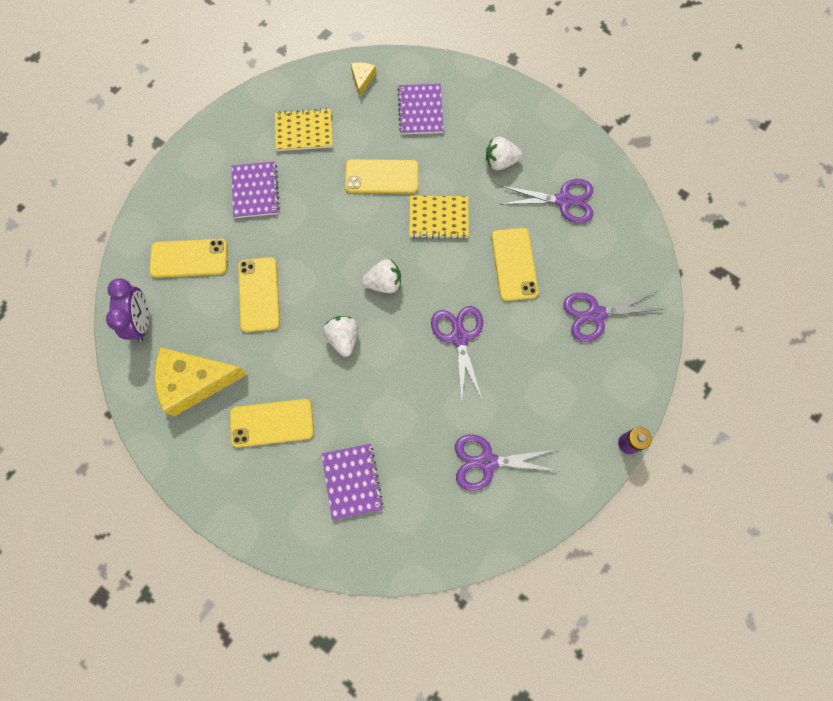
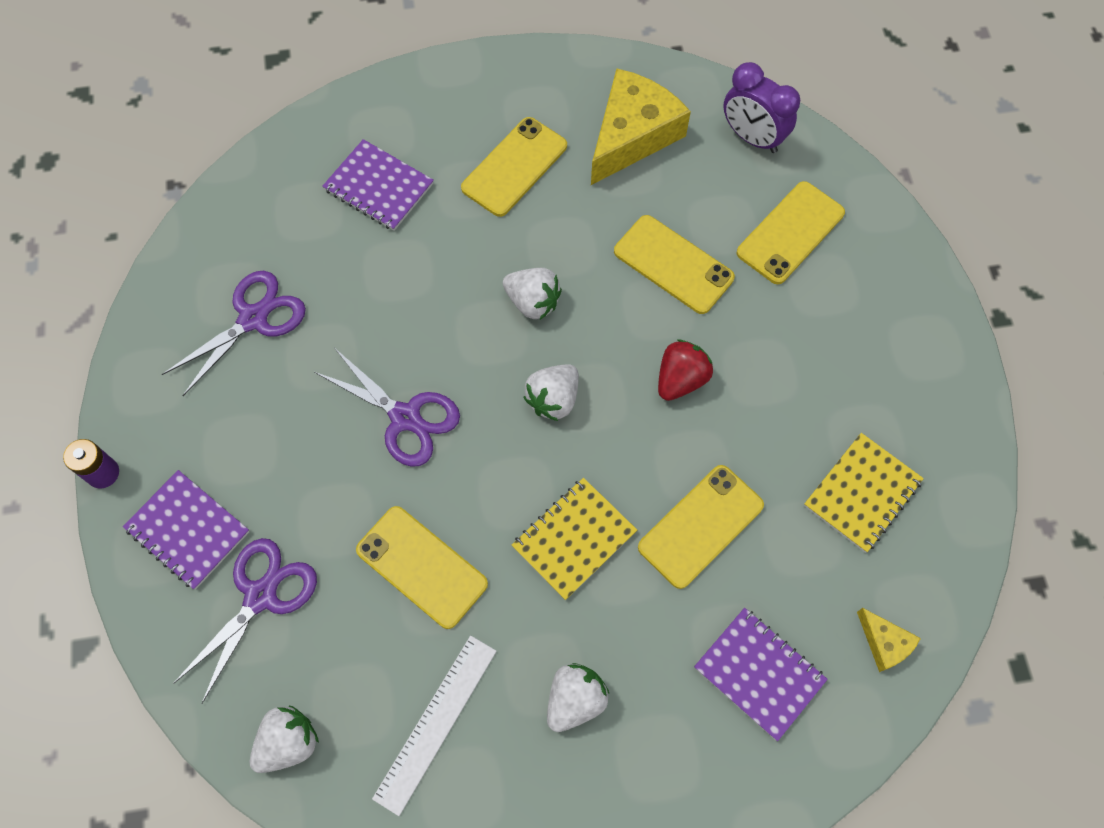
camera: 135 degrees right, 5 degrees down
(255, 191) = (820, 366): purple notebook -> purple notebook (188, 530)
(319, 240) = (680, 379): none -> red strawberry
(564, 201) = (436, 723): purple scissors -> white ruler
(631, 245) = (288, 742): none -> white strawberry

